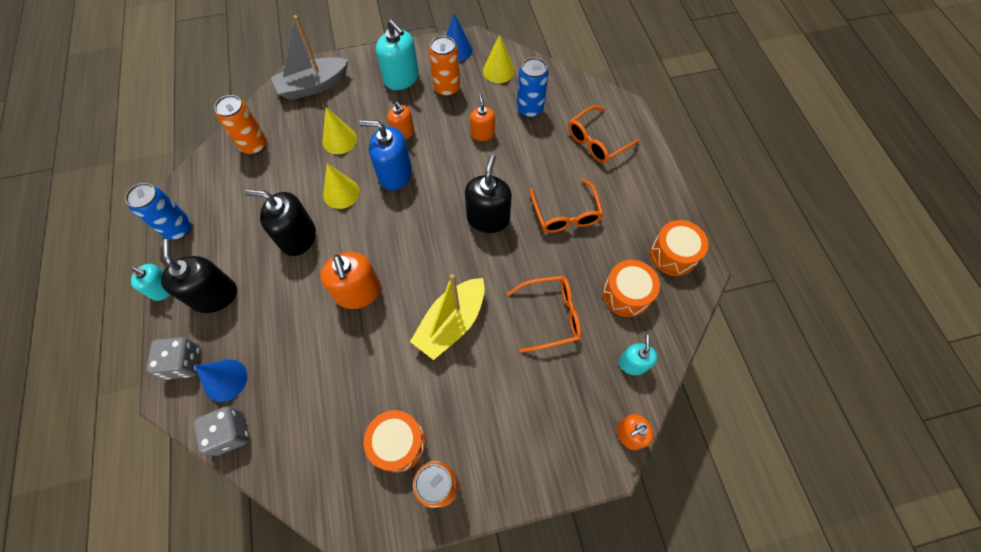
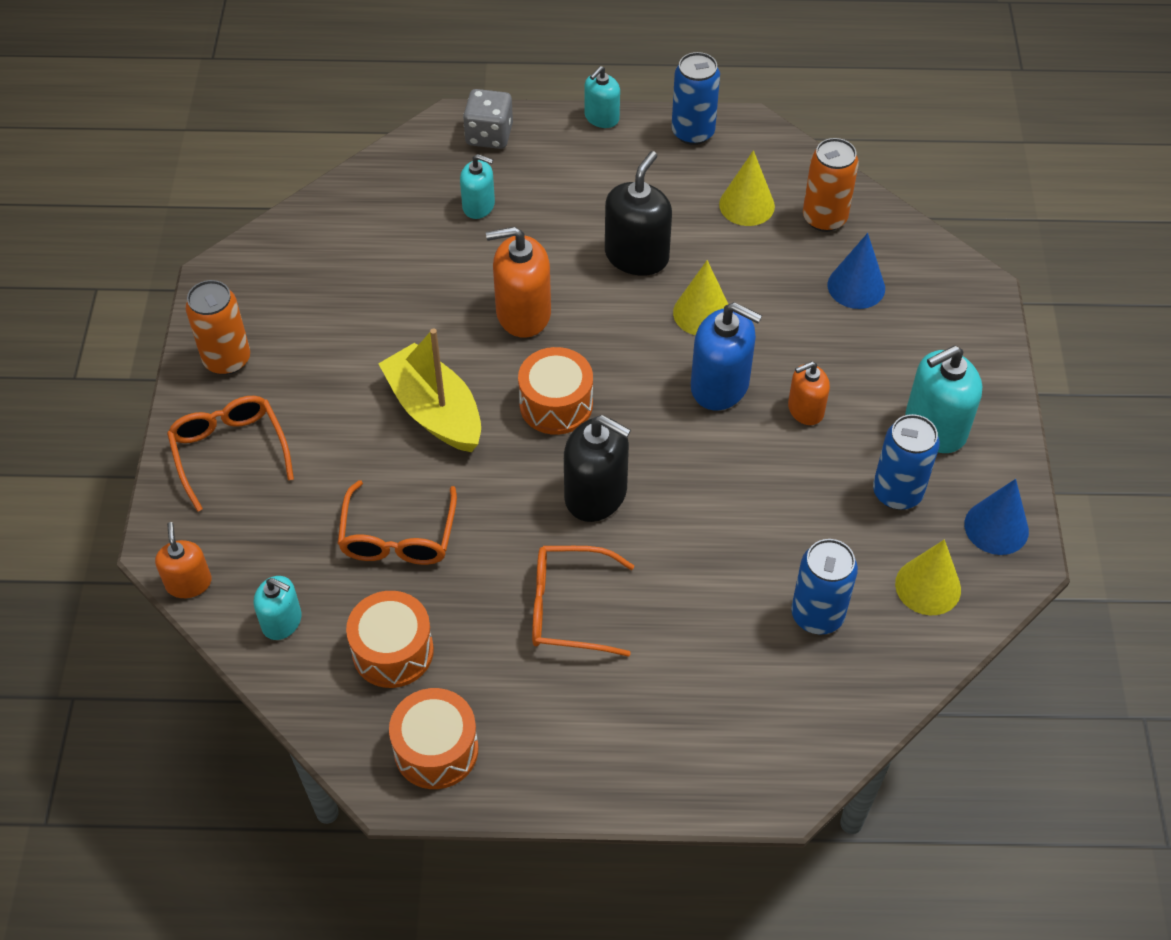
camera: 105 degrees right, 10 degrees down
(215, 295) = (573, 165): black soap dispenser -> none
(225, 380) = (450, 171): blue cone -> blue cone (856, 286)
(230, 433) = (381, 173): grey dice -> none
(261, 349) = (478, 206): none -> turquoise soap dispenser
(313, 86) = (939, 301): grey boat -> none
(339, 140) = (810, 323): yellow cone -> yellow cone (746, 205)
(395, 174) = (720, 385): blue soap dispenser -> blue soap dispenser turned 90 degrees clockwise
(398, 443) = (297, 326): orange drum -> orange drum (556, 404)
(447, 88) = (897, 492): orange can -> blue can
(482, 133) = (775, 525): orange soap dispenser -> none
(597, 141) = (711, 707): orange glasses -> orange glasses (230, 451)

